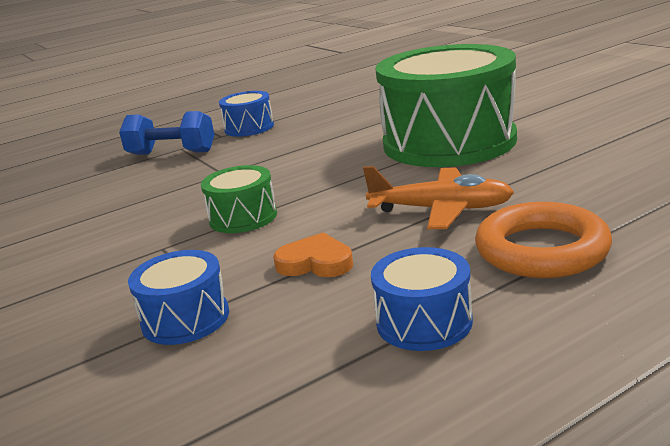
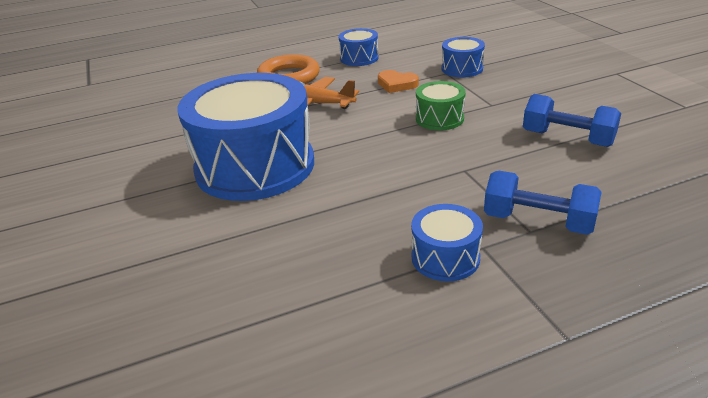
camera: 170 degrees left, 10 degrees up
(92, 218) = (567, 138): none -> blue dumbbell
(449, 142) = (255, 166): green drum -> blue drum

